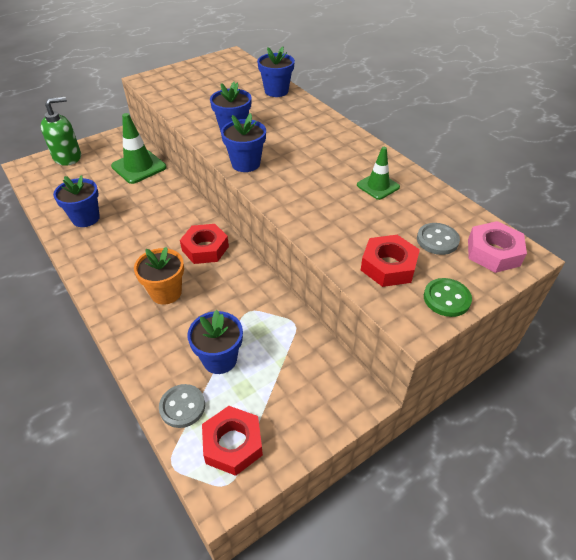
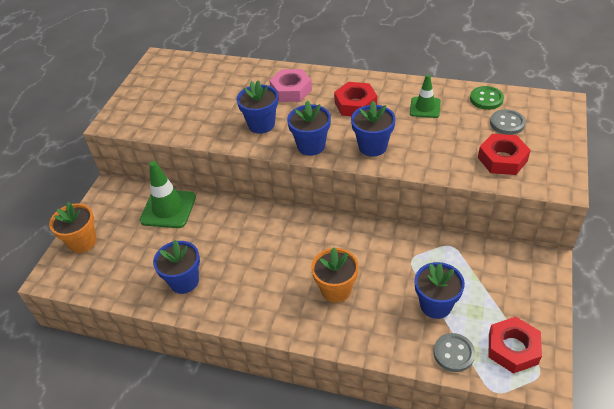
camera: 35 degrees left, 0 degrees up
(67, 157) = (83, 242): green soap dispenser -> orange flower pot
(205, 248) = (320, 237): red nut -> red nut (355, 104)
(276, 91) = (248, 72): blue flower pot -> blue flower pot (372, 147)
(446, 299) = (557, 158): green button -> green button (486, 99)
(493, 252) = (545, 111): pink nut -> pink nut (291, 90)

